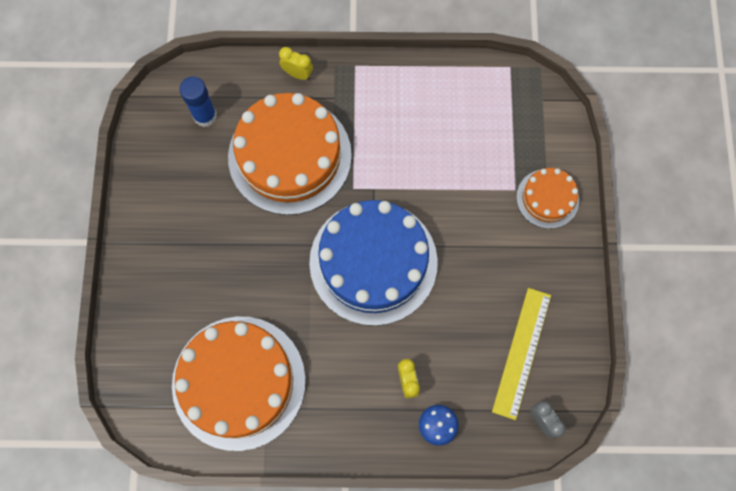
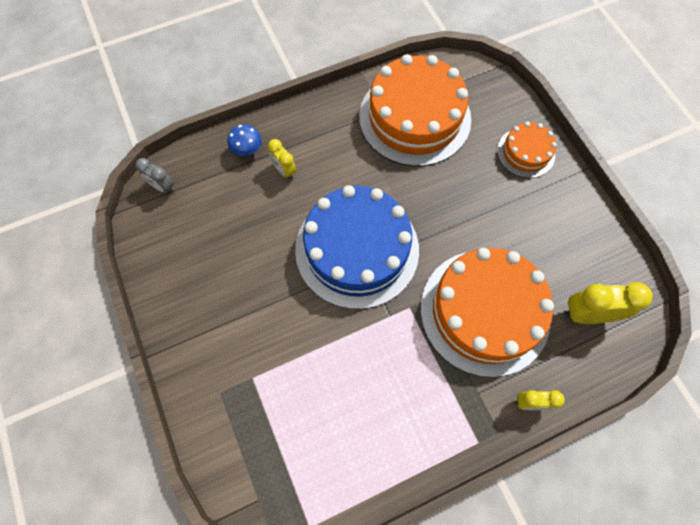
camera: 155 degrees right, 5 degrees down
(205, 116) = (587, 314): blue glue stick -> yellow clock
(522, 352) = (196, 230): yellow ruler -> none
(547, 198) = (216, 383): orange cake -> orange cake (525, 152)

